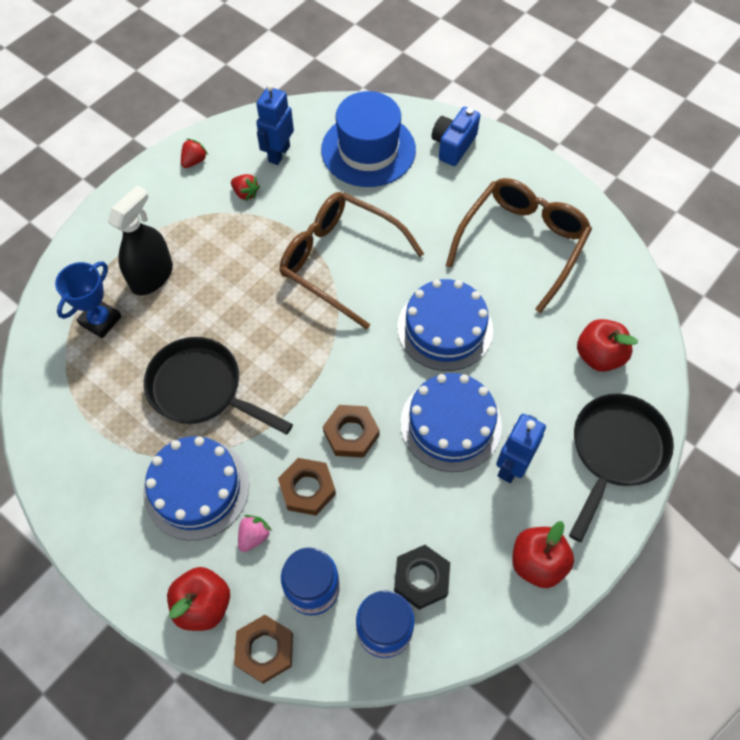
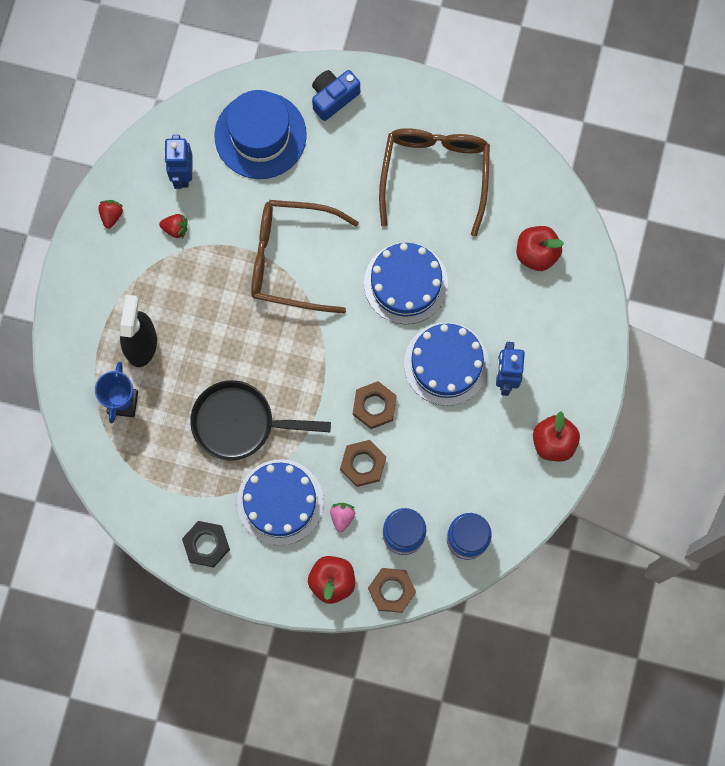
camera: 25 degrees left, 15 degrees up
(421, 578) = (477, 491): black nut -> black nut (206, 545)
(453, 145) = (333, 97): blue camera -> blue camera turned 45 degrees clockwise
(615, 452) = (578, 330): black pan -> none

